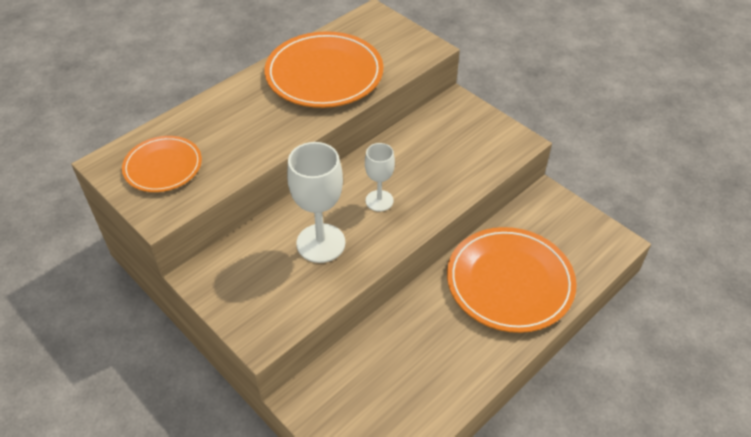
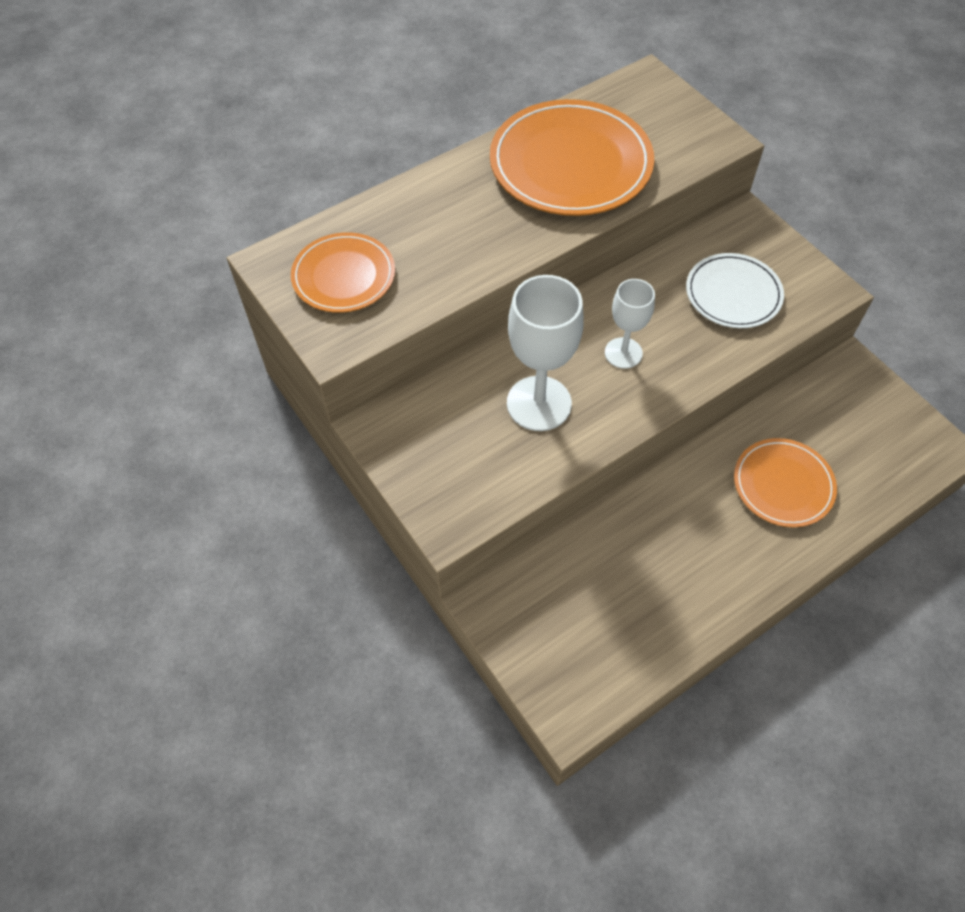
camera: 10 degrees right, 10 degrees up
(453, 152) = (733, 294): none -> white plate
(509, 282) = (783, 485): orange plate -> orange plate, size x0.59

